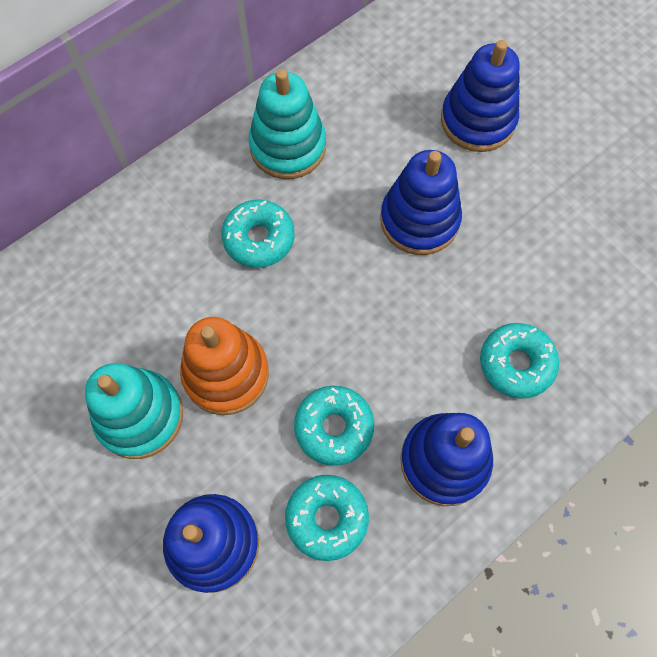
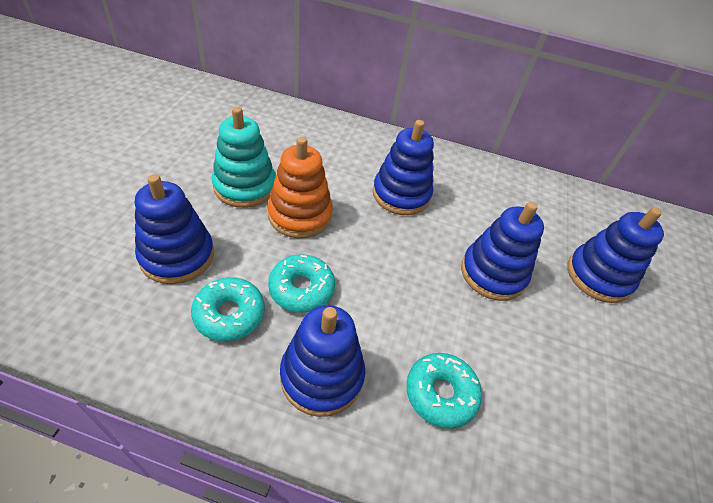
camera: 50 degrees right, 20 degrees down
(259, 238) = (401, 195): turquoise donut -> blue stacking toy
(288, 147) = (472, 184): turquoise stacking toy -> none

